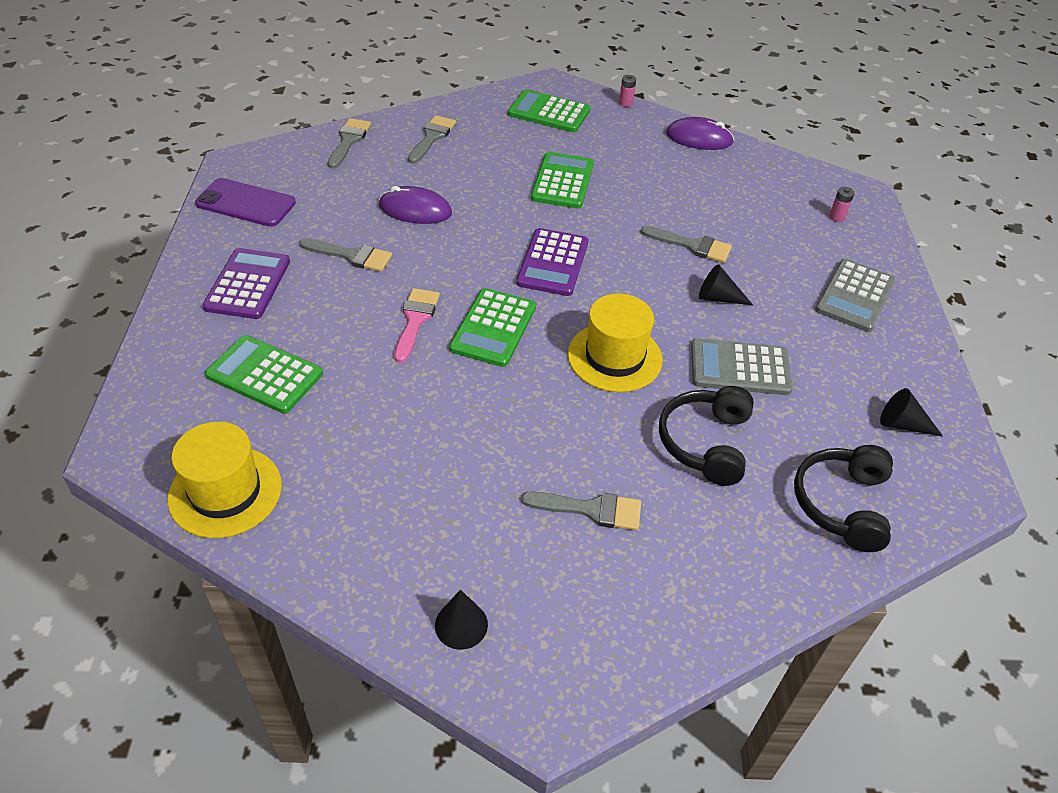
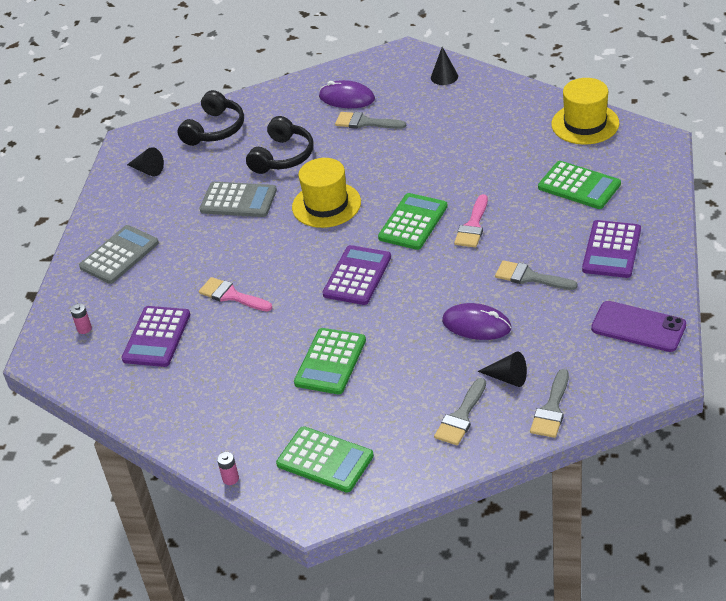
camera: 165 degrees left, 5 degrees down
(691, 245) = (232, 296): grey brush -> pink brush
(699, 138) = (168, 424): purple mouse -> purple mouse (347, 98)
(718, 298) = (230, 250): black cone -> black cone (507, 378)
(753, 207) = (156, 337): none -> purple calculator

